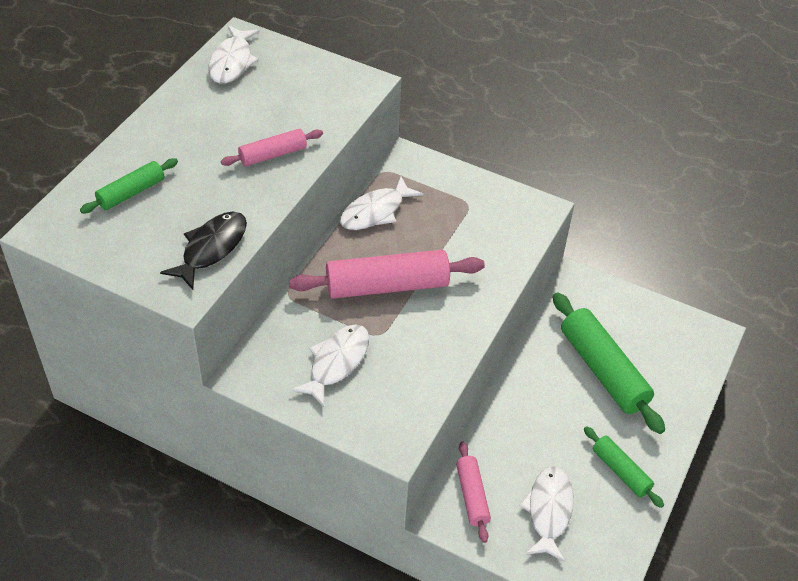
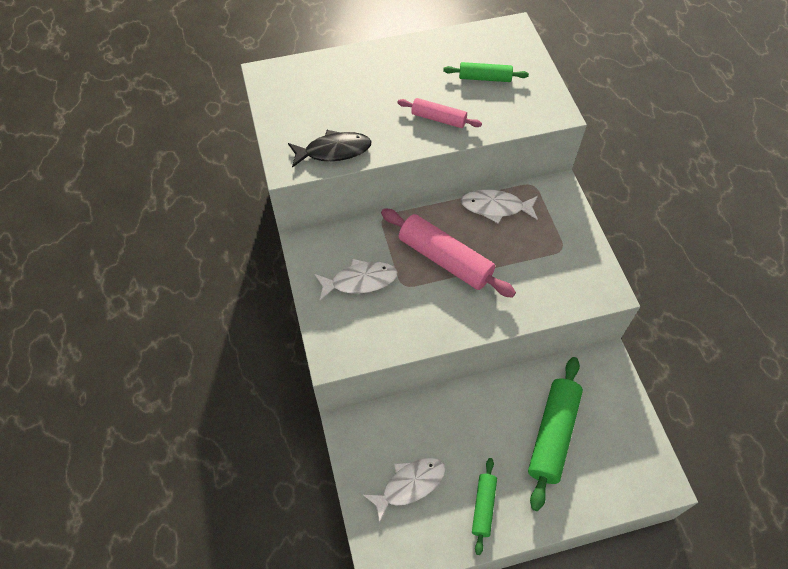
camera: 50 degrees right, 10 degrees up
(131, 192) = (333, 84): green rolling pin -> green rolling pin (485, 78)
(232, 62) = (488, 41): white fish -> none
(472, 496) = (377, 431): pink rolling pin -> none

